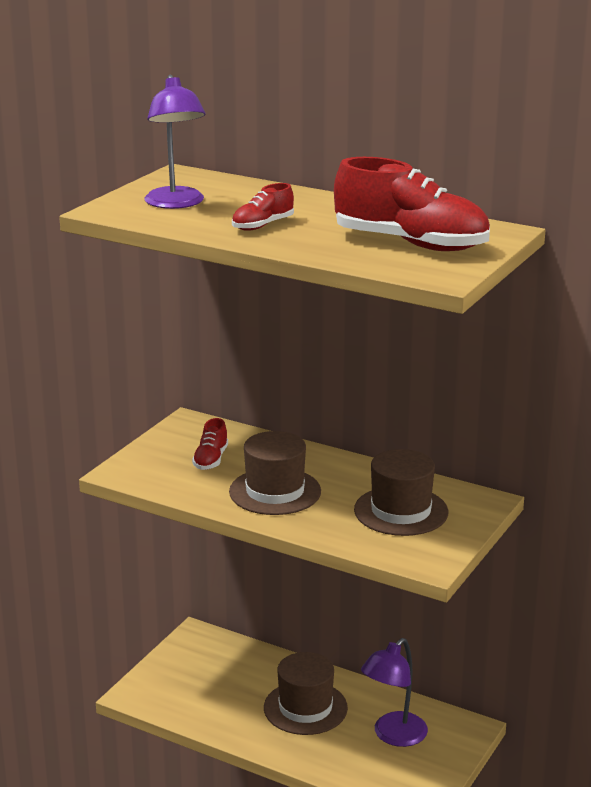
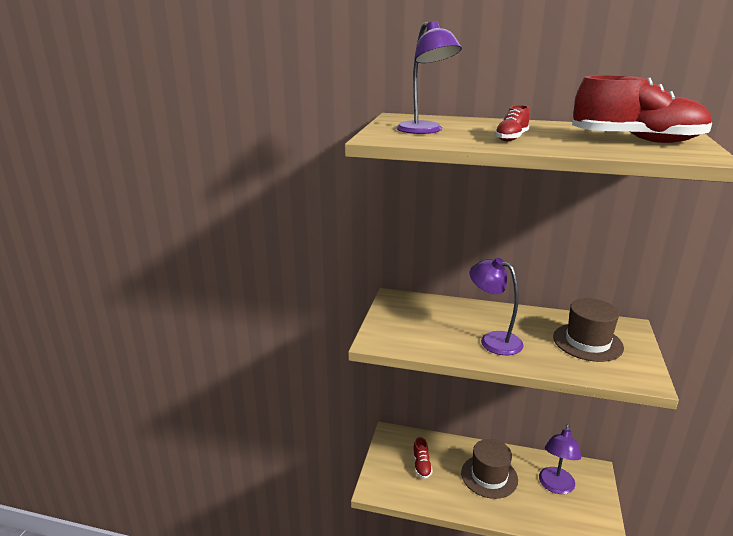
camera: 15 degrees left, 0 degrees up
(211, 460) = (430, 322): red shoe -> red shoe (421, 465)
(275, 491) = (493, 340): brown hat -> purple lamp

